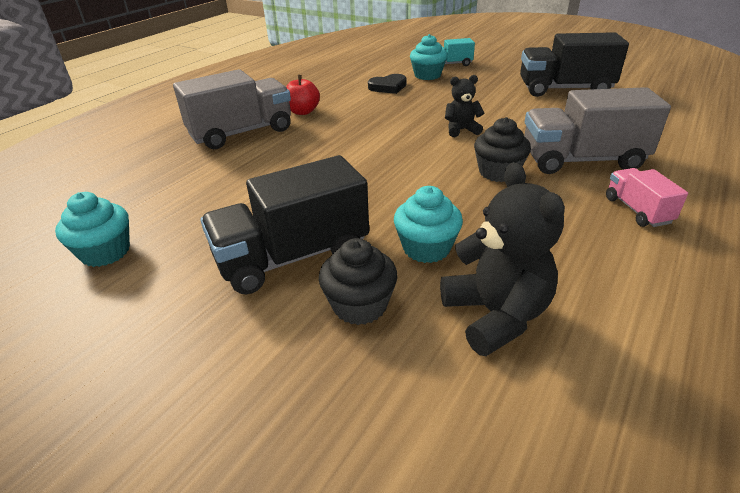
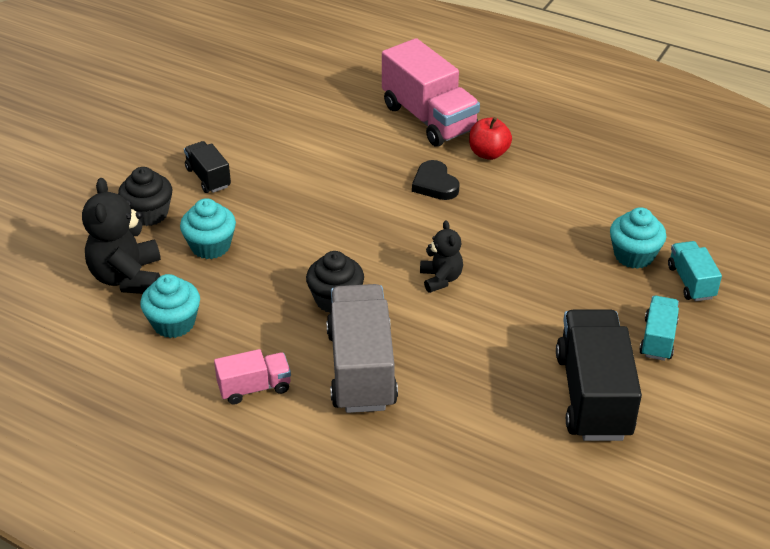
camera: 85 degrees right, 5 degrees up
(105, 252) = (225, 91): turquoise cupcake -> turquoise cupcake (174, 323)
(241, 133) = (429, 118): grey truck -> pink truck
(293, 257) = (208, 178): black truck -> black truck, size x0.52
(388, 87) = (580, 218): black heart -> black heart (435, 184)
(495, 315) = (127, 278): black teddy bear -> black teddy bear turned 105 degrees clockwise
(505, 73) = (657, 339): none -> turquoise truck

